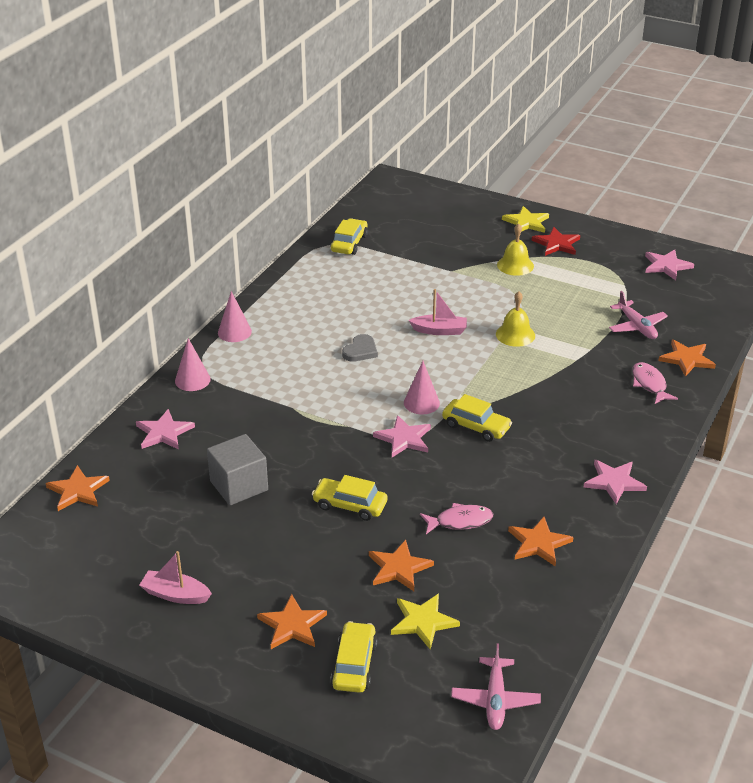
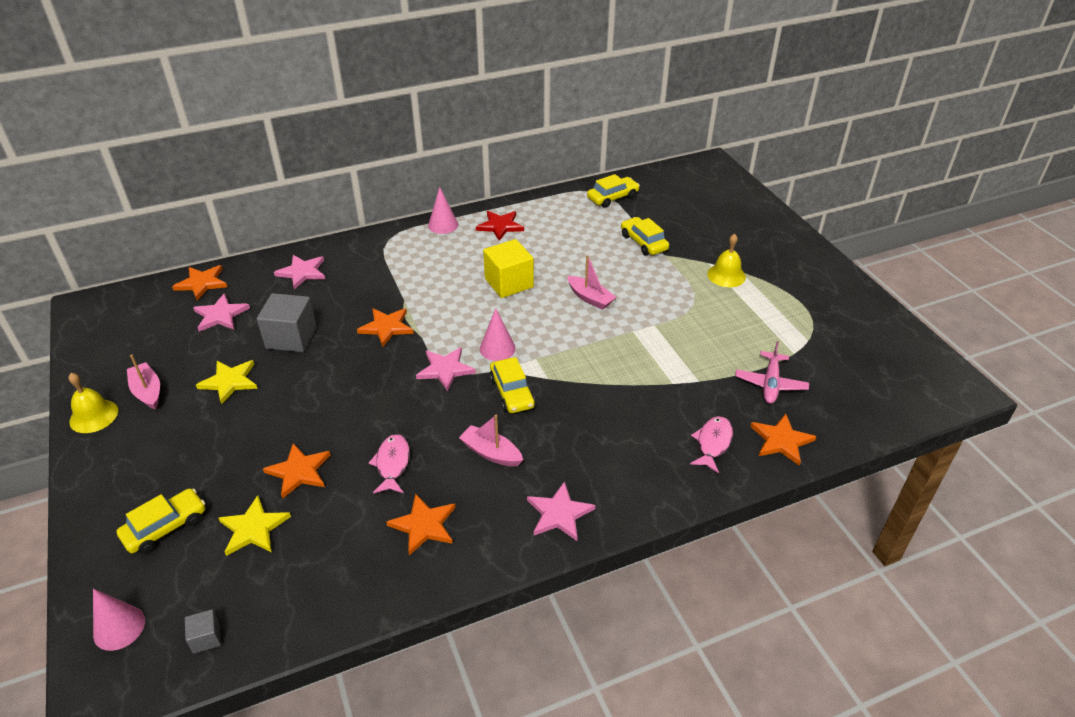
camera: 40 degrees right, 5 degrees up
(192, 380) = (370, 245): pink cone -> pink cone (119, 627)
(292, 625) = (175, 465): orange star -> orange star (386, 327)
(350, 505) = (337, 398): yellow car -> yellow car (643, 242)
(360, 351) = (509, 283): grey heart -> yellow cube
(460, 521) = (392, 464): pink fish -> pink fish turned 120 degrees counterclockwise
(495, 700) = (206, 638): pink plane -> grey cube
(515, 334) = (648, 333): yellow bell -> yellow bell (94, 416)
(518, 473) = (491, 453): none -> pink boat
(526, 222) = (784, 244): yellow star -> yellow star (229, 382)
(557, 244) = (789, 274): red star -> red star (500, 226)
(666, 266) = (875, 343): pink star -> pink star (220, 315)

